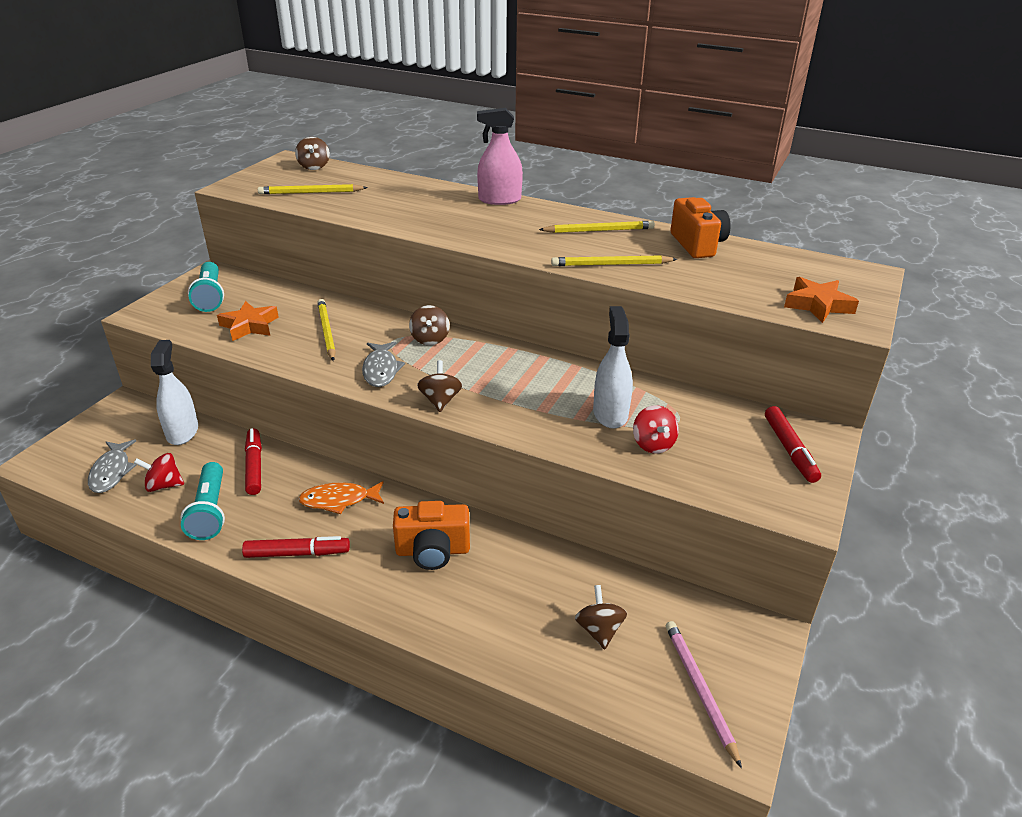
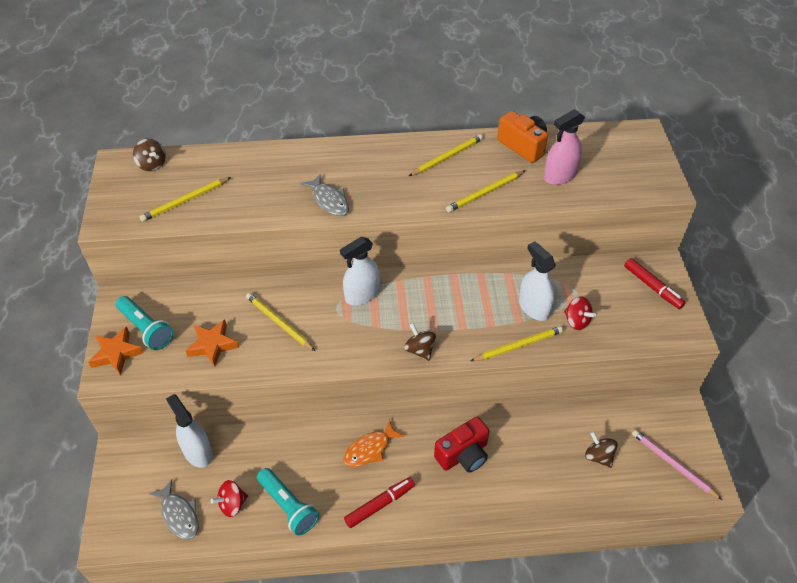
camera: 30 degrees left, 15 degrees up
(254, 466) = (284, 453): red marker -> none
(381, 370) = (354, 341): grey fish -> grey fish (329, 200)
(430, 339) = (362, 294): brown spinning top -> white spray bottle
(433, 551) = (463, 455): orange camera -> red camera
(499, 200) = (346, 148): pink spray bottle -> pink spray bottle (560, 175)
(557, 438) = (518, 345): none -> yellow pencil
(817, 305) = (635, 180): orange star -> orange star (116, 354)

